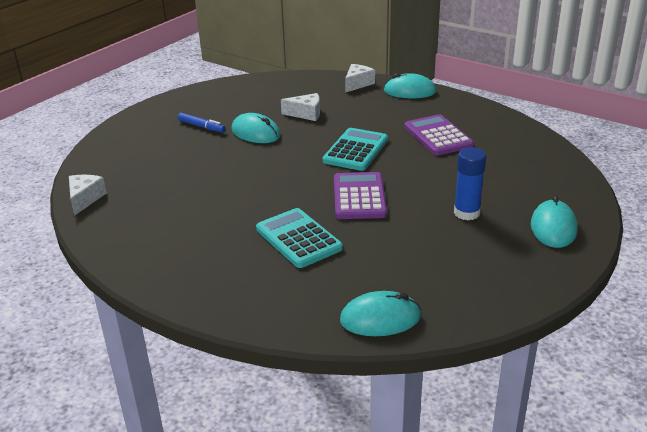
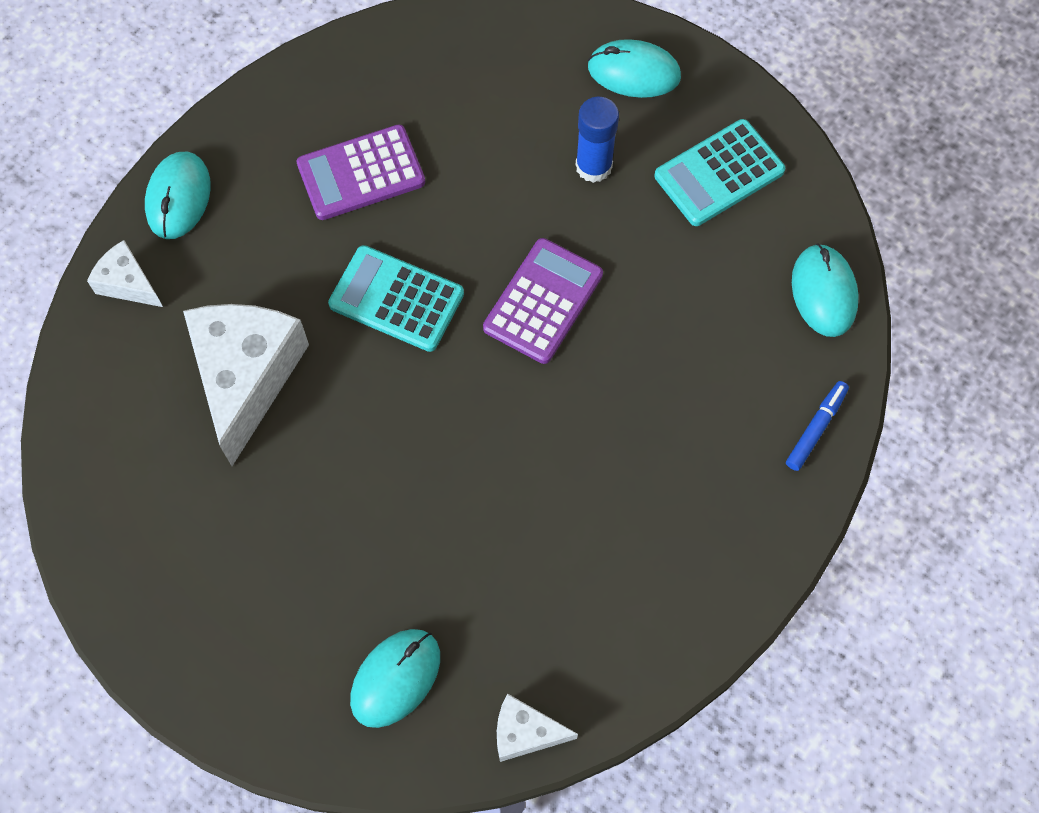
camera: 90 degrees left, 35 degrees up
(201, 127) = (273, 564): blue marker -> blue marker (816, 428)
(255, 133) = (313, 463): turquoise mouse -> turquoise mouse (396, 678)
(298, 239) = (652, 386): turquoise calculator -> turquoise calculator (719, 173)
(306, 114) = (246, 377): white cheese -> white cheese, size x2.02
(359, 197) = (543, 301): purple calculator -> purple calculator turned 120 degrees clockwise

